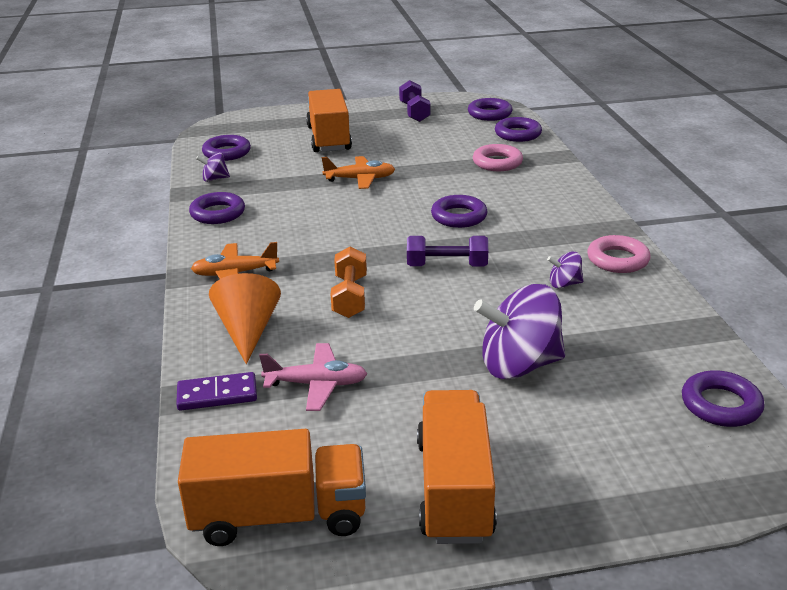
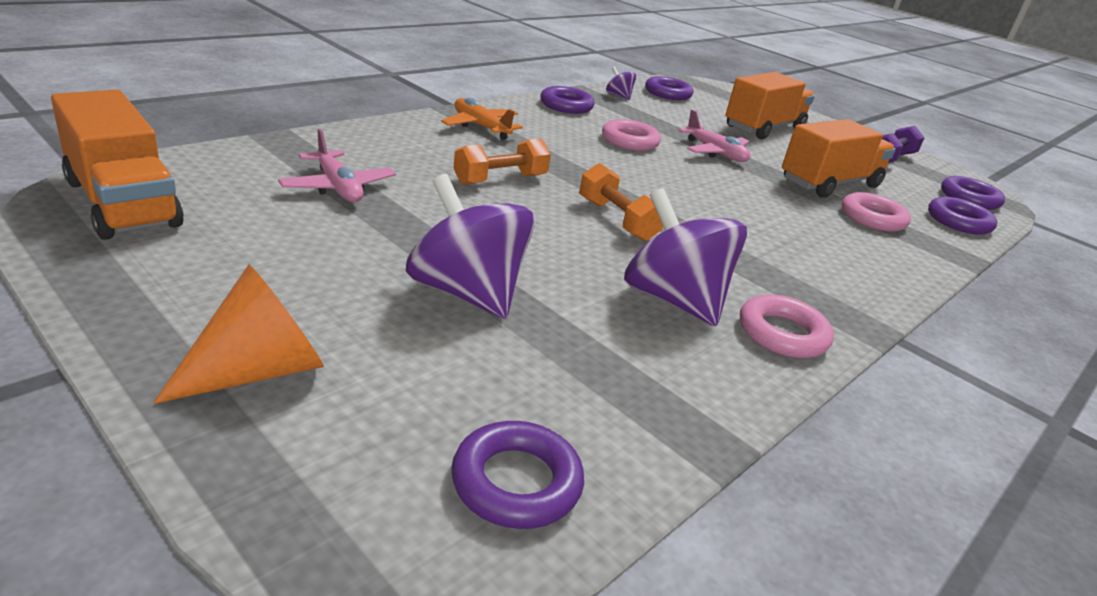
camera: 50 degrees right, 0 degrees up
(217, 394) = (290, 149): purple domino -> none
(248, 331) = (397, 146): orange cone -> orange cone (258, 371)
(314, 209) = (629, 141): none -> pink ring
(360, 179) = (715, 152): orange plane -> pink plane
(447, 266) = (616, 220): purple dumbbell -> orange dumbbell
(454, 489) = (202, 286): orange truck -> orange truck (829, 183)
(459, 216) = (723, 212): purple ring -> none
(564, 284) = (673, 300): purple spinning top -> purple spinning top, size x2.16

